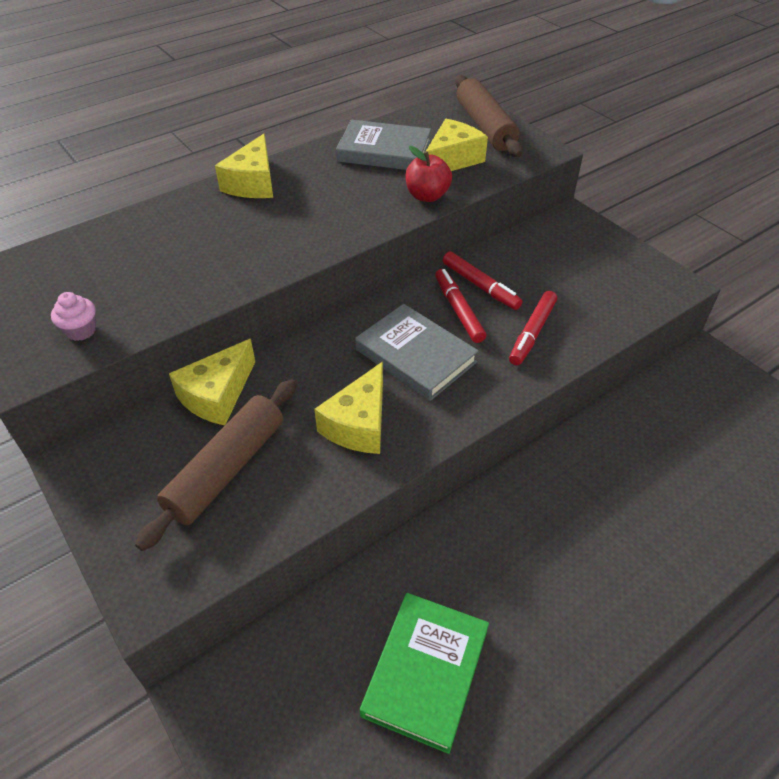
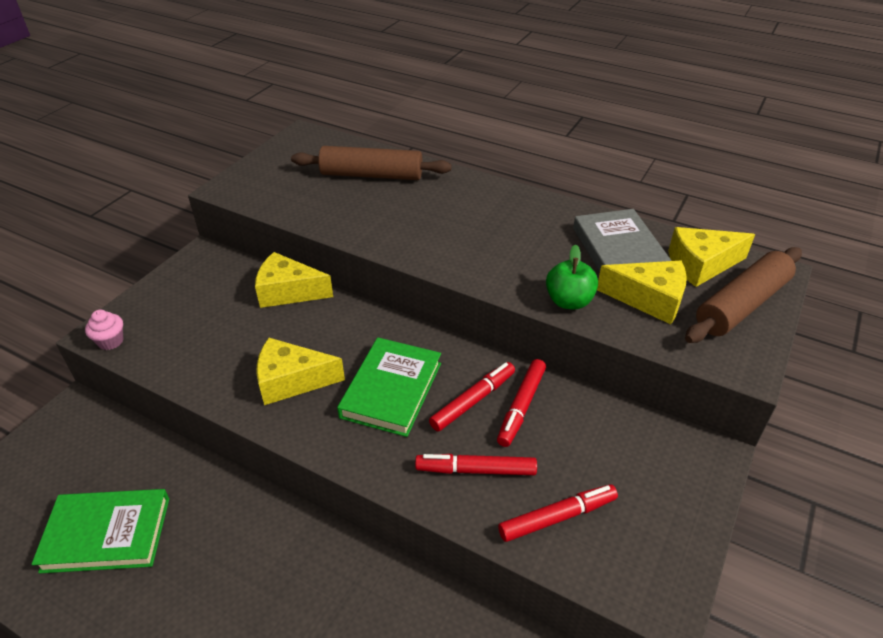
camera: 65 degrees right, 5 degrees down
(81, 331) = (274, 192): pink cupcake -> pink cupcake (111, 341)
(226, 469) = (218, 325): brown rolling pin -> brown rolling pin (371, 175)
(253, 183) = (499, 196): yellow cheese -> yellow cheese (701, 265)
(415, 356) = (391, 390): grey book -> green book
(427, 196) = (569, 301): red apple -> green apple
(594, 306) = (557, 517): none -> red marker

